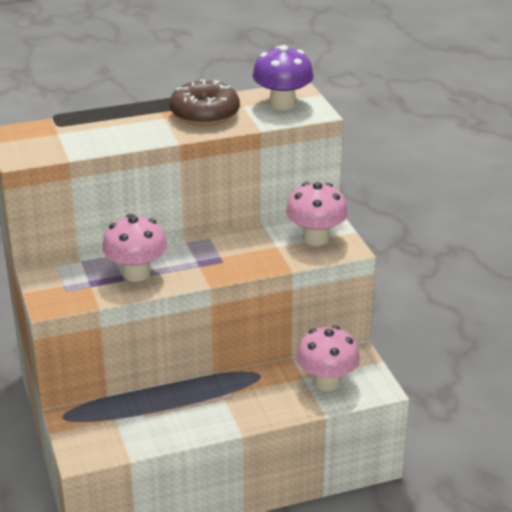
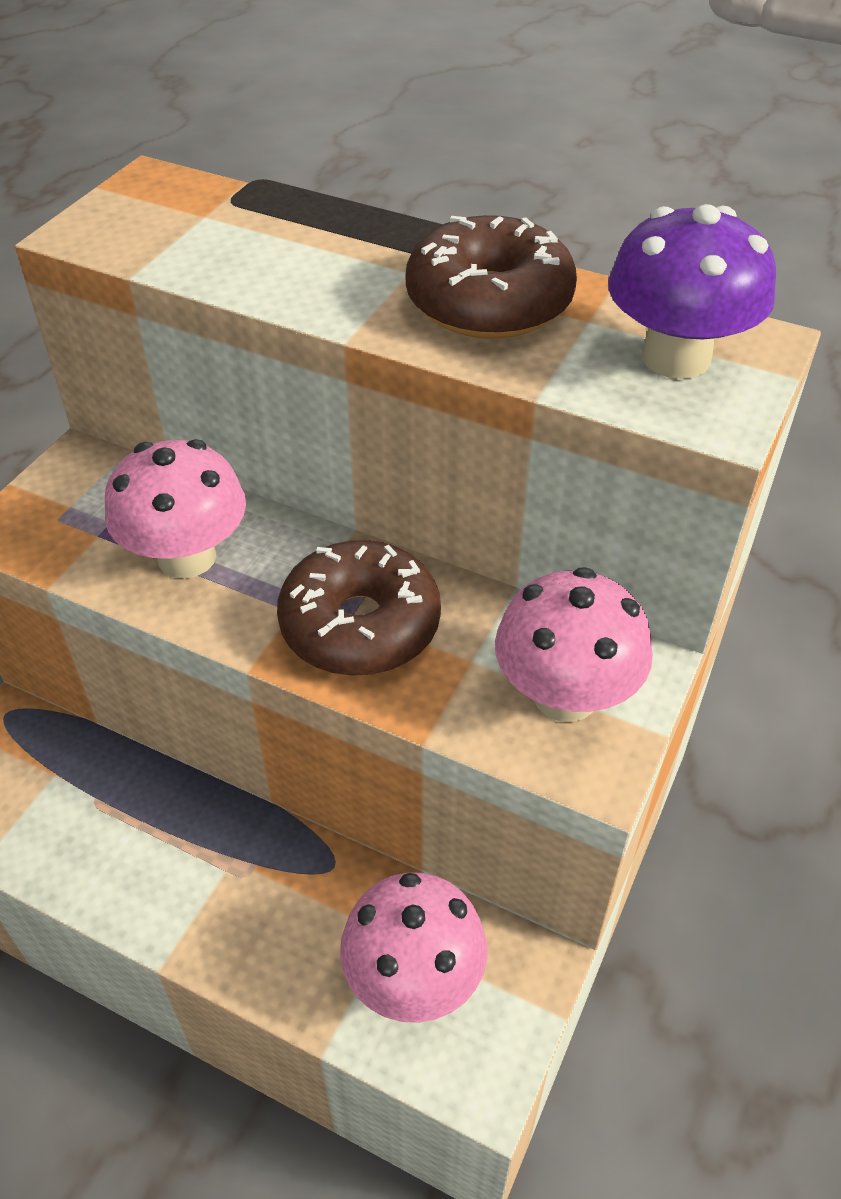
camera: 45 degrees right, 15 degrees up
(227, 257) = (360, 625): none -> brown donut

